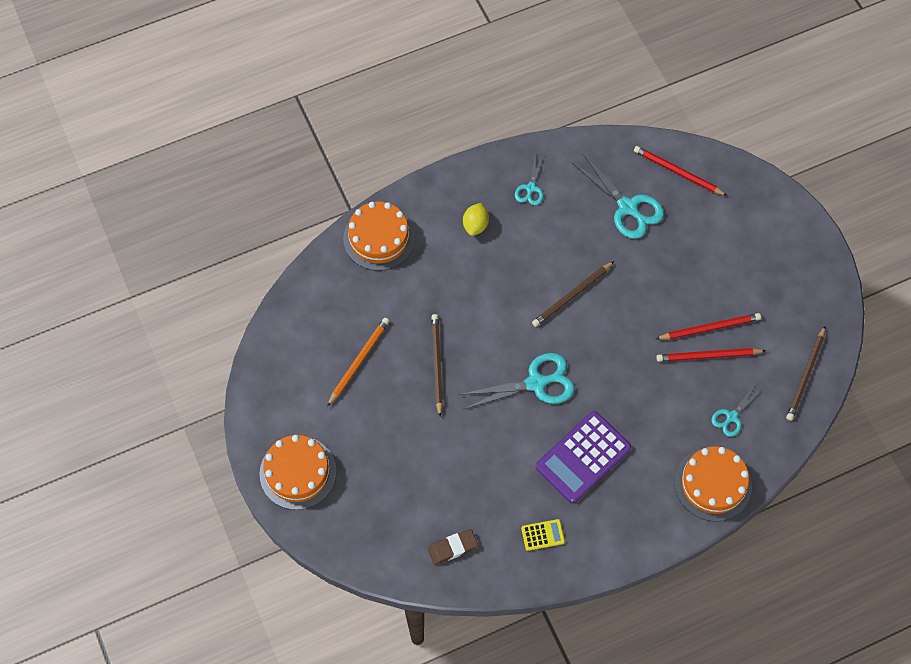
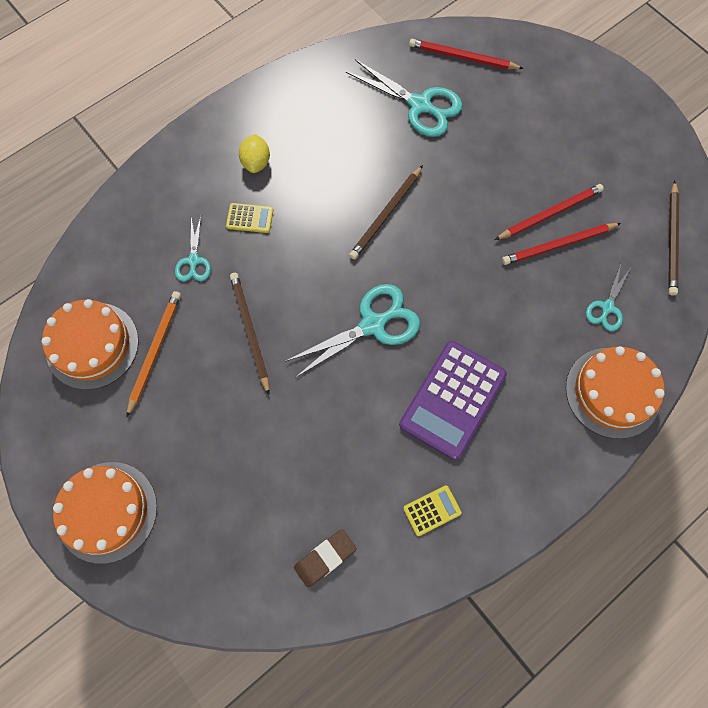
camera: 15 degrees left, 5 degrees up
(379, 238) = (148, 202): orange cake -> orange cake (92, 345)
(459, 272) = (250, 218): none -> yellow calculator
(530, 188) = (308, 109): turquoise scissors -> turquoise scissors (193, 260)

